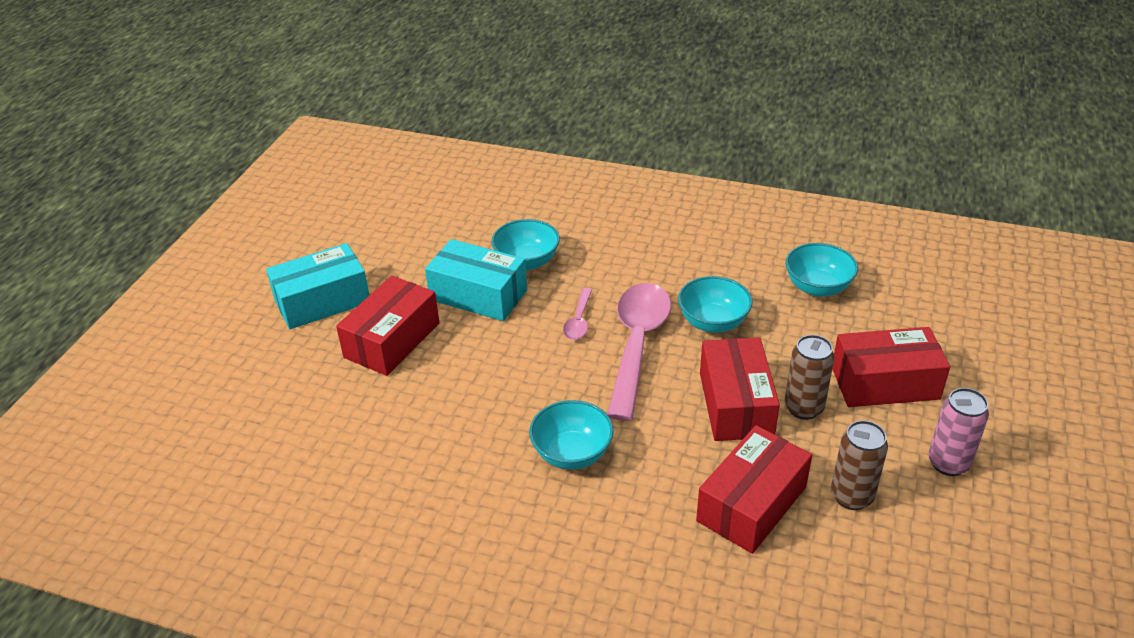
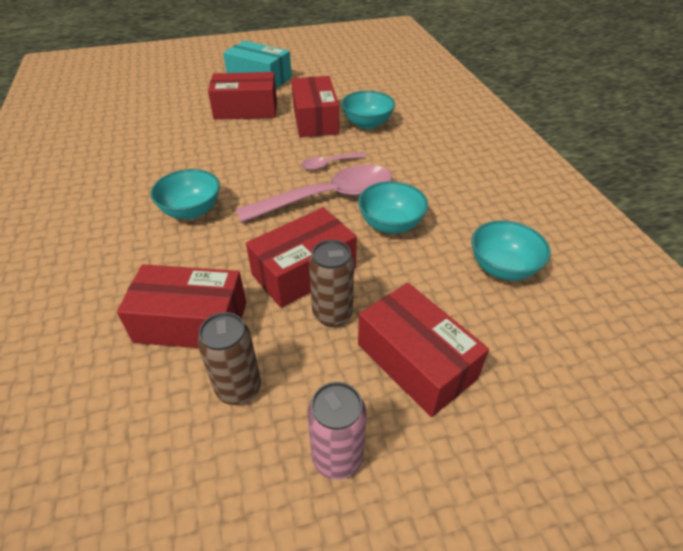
camera: 55 degrees right, 5 degrees up
(478, 295) = (315, 120): turquoise box -> red box

